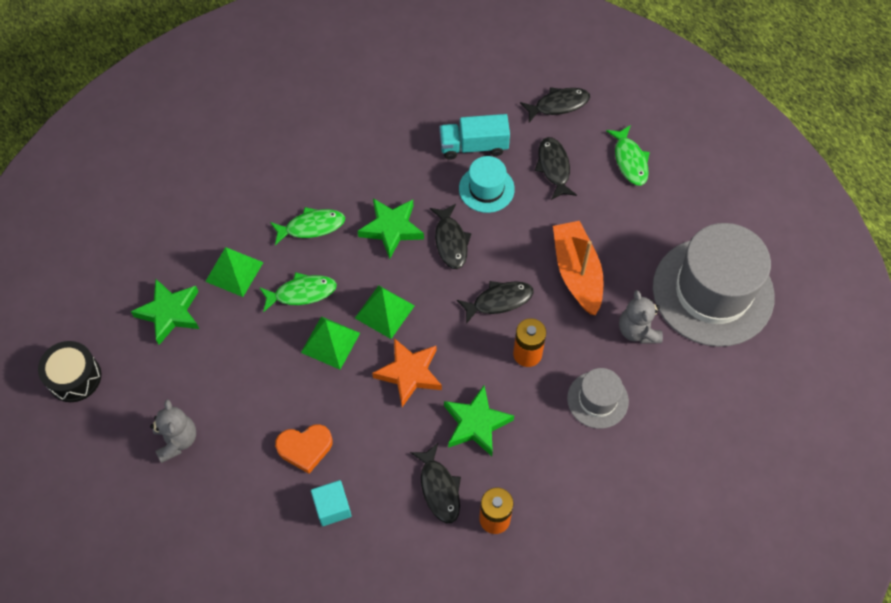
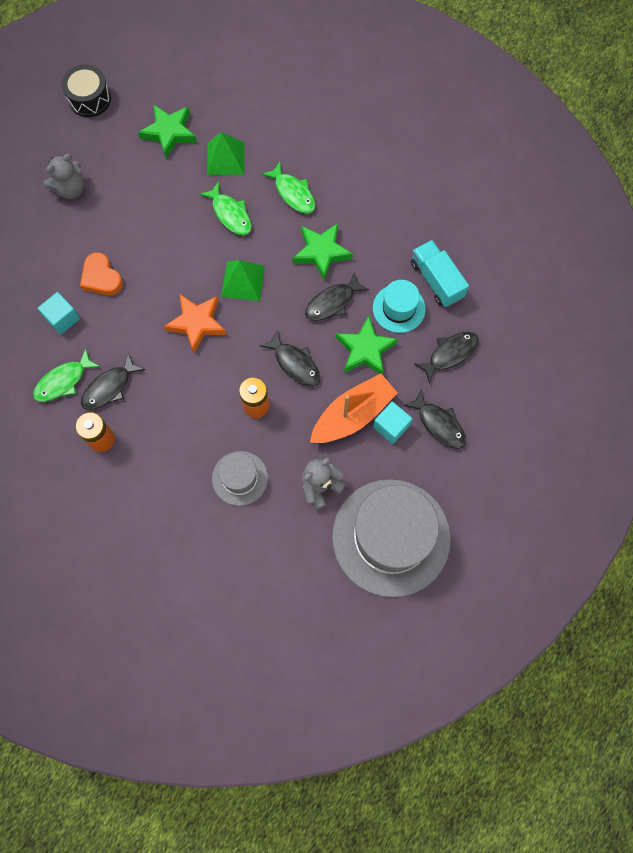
camera: 65 degrees right, 10 degrees up
(330, 342) = (197, 254): green pyramid -> none
(476, 424) = (176, 392): green star -> green star (365, 350)
(558, 105) = (519, 331): black fish -> black fish (439, 424)
(603, 245) = (391, 426): none -> turquoise cube
(630, 160) = (492, 415): green fish -> green fish (63, 381)

